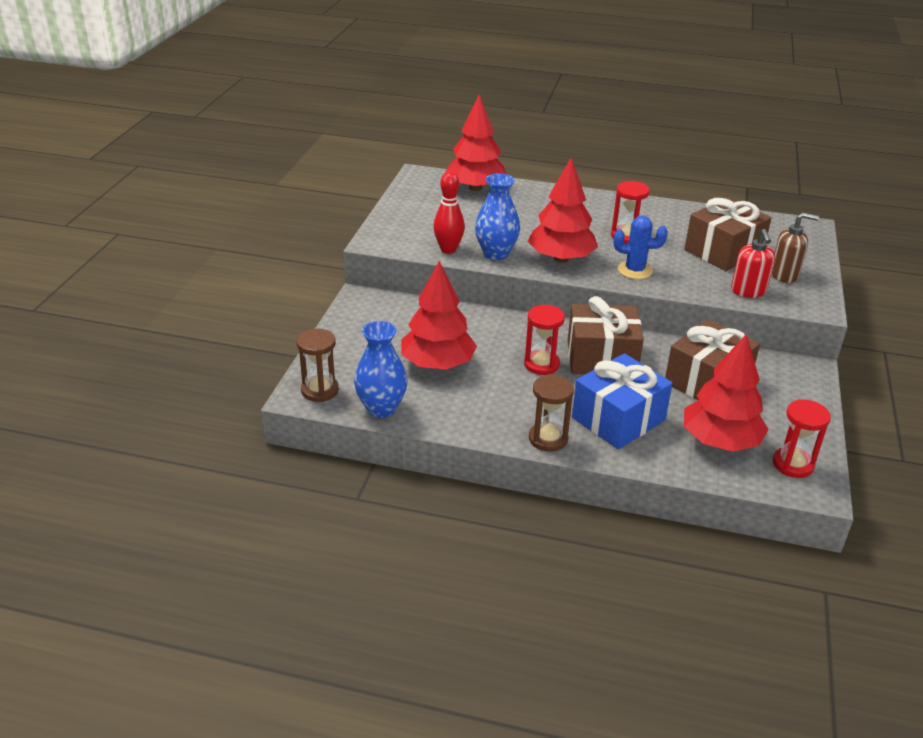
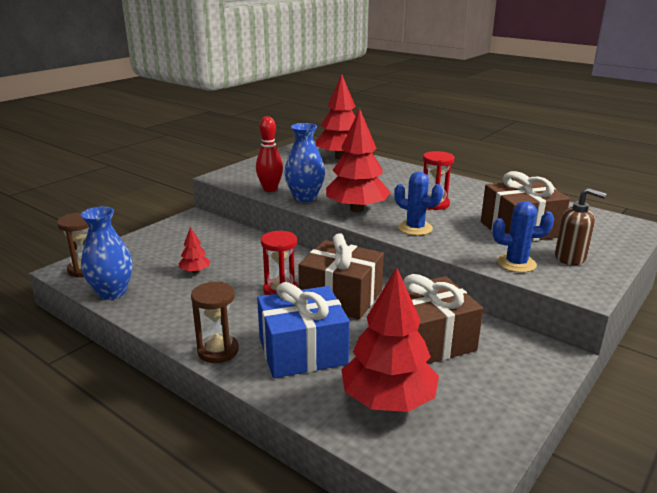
camera: 25 degrees right, 10 degrees down
(438, 364) = (195, 271): red tree -> red tree, size x0.45
(748, 291) = (516, 263): red soap dispenser -> blue cactus
(793, 464) = (452, 449): red hourglass -> none

